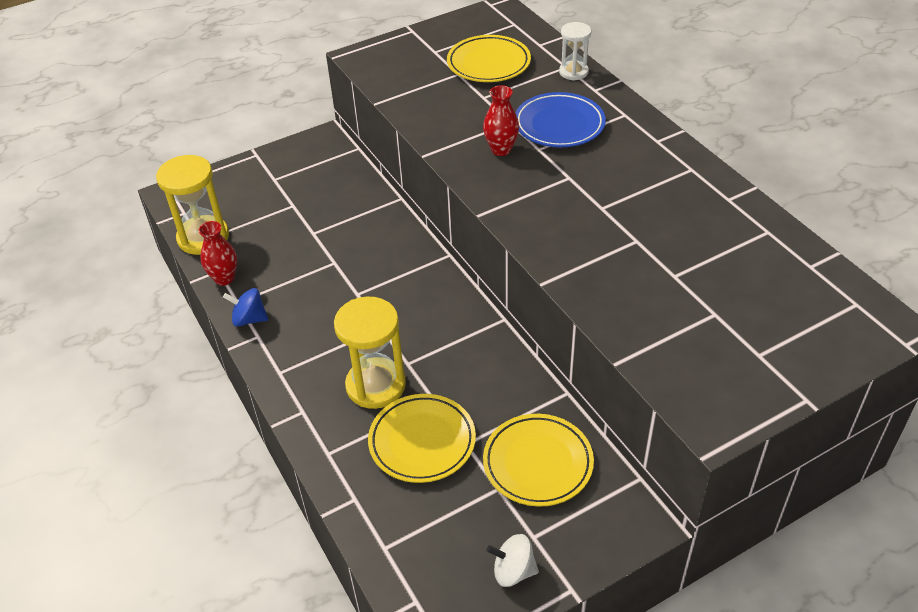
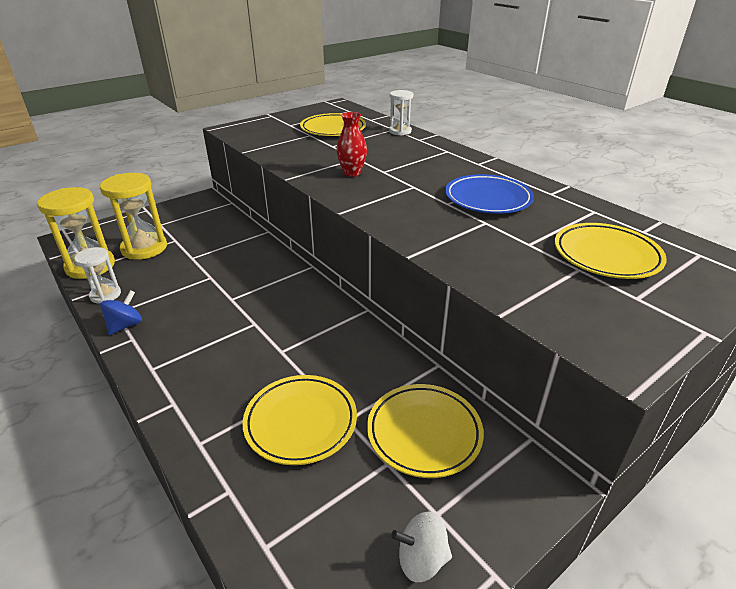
camera: 10 degrees left, 10 degrees down
(224, 278) = (105, 295): red vase -> white hourglass
(249, 319) = (125, 325): blue spinning top -> blue spinning top turned 120 degrees clockwise
(376, 385) = (250, 373): yellow hourglass -> yellow hourglass (144, 248)
(559, 125) = (396, 158): blue plate -> blue plate (487, 199)
(752, 298) = (606, 255): none -> yellow plate

